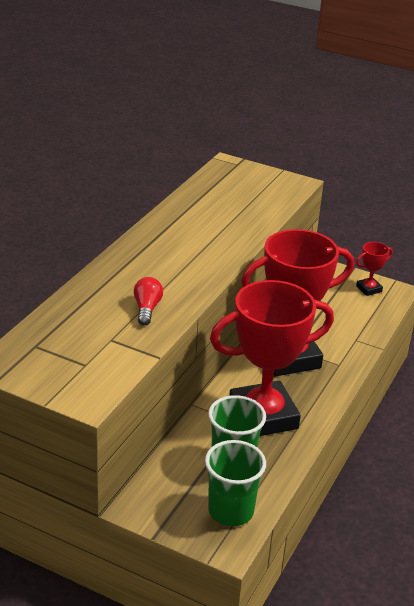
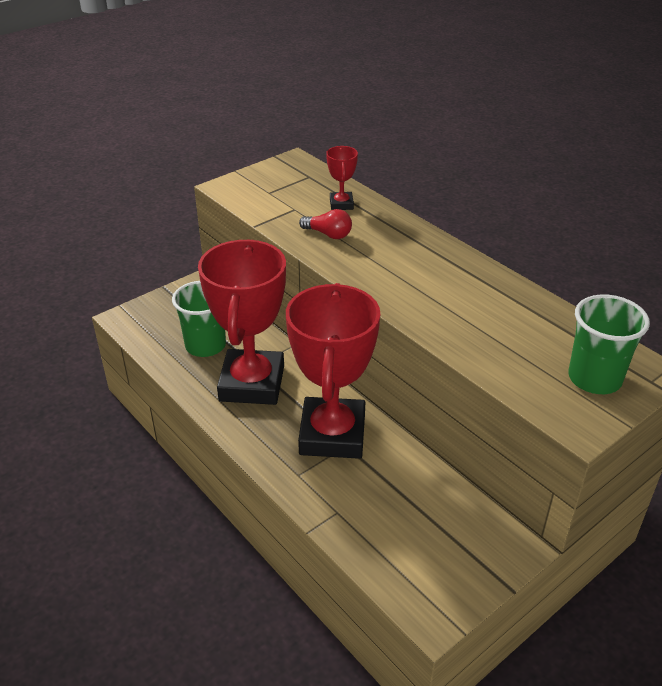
camera: 115 degrees right, 5 degrees up
(231, 511) = (156, 329): green cup -> green cup (594, 378)
(369, 289) = (447, 581): red trophy -> red trophy (341, 204)

